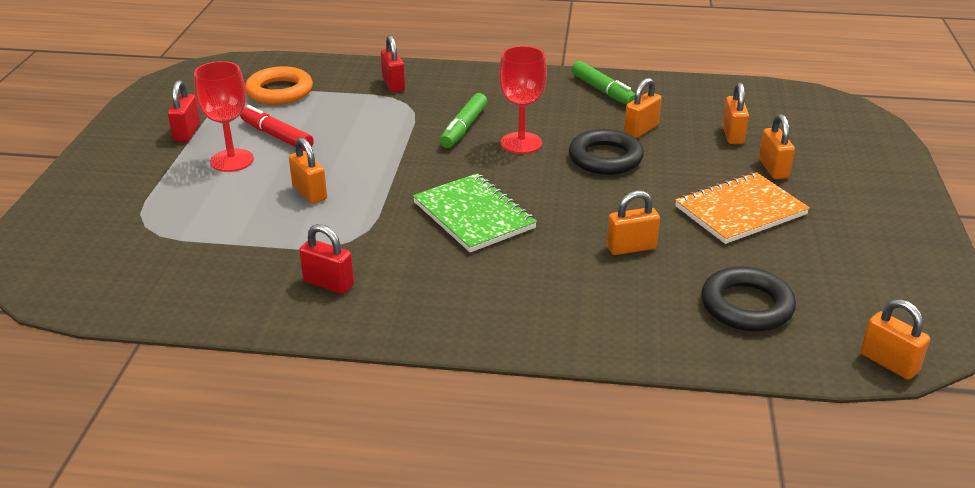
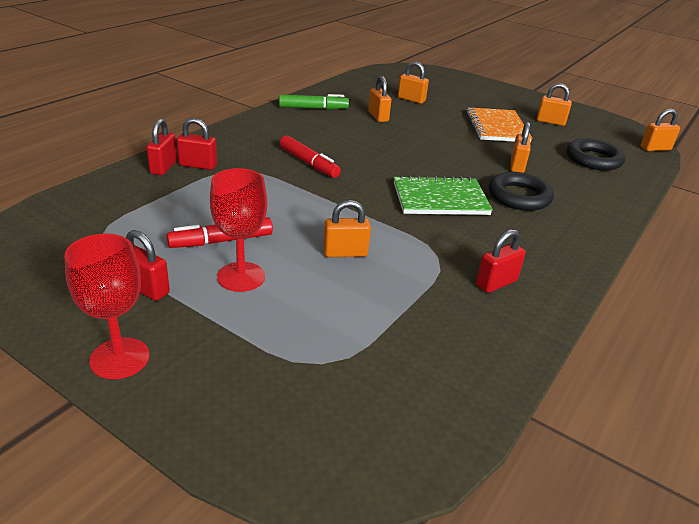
camera: 65 degrees left, 0 degrees up
(279, 91) = (131, 216): orange ring -> none
(372, 74) = (163, 167): none -> red padlock
(464, 128) = (309, 163): green marker -> red marker
(521, 143) = (355, 153): red goblet -> red goblet (119, 358)
(605, 158) = (403, 137): black ring -> black ring (519, 196)
(773, 169) = (458, 105): orange padlock -> orange padlock (550, 122)

